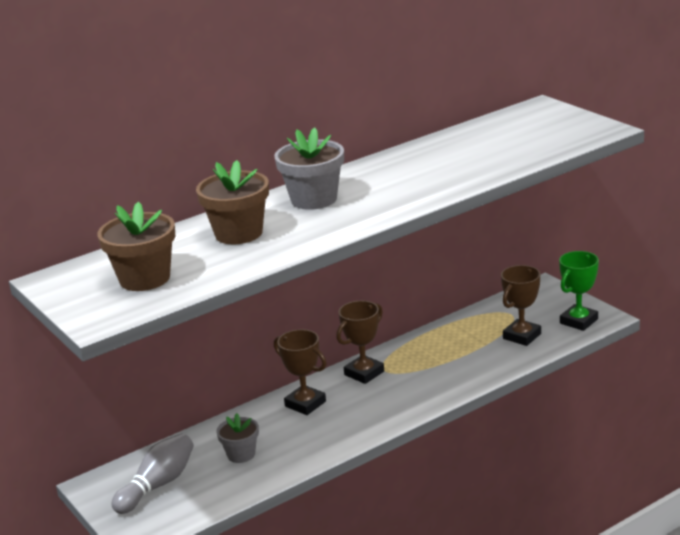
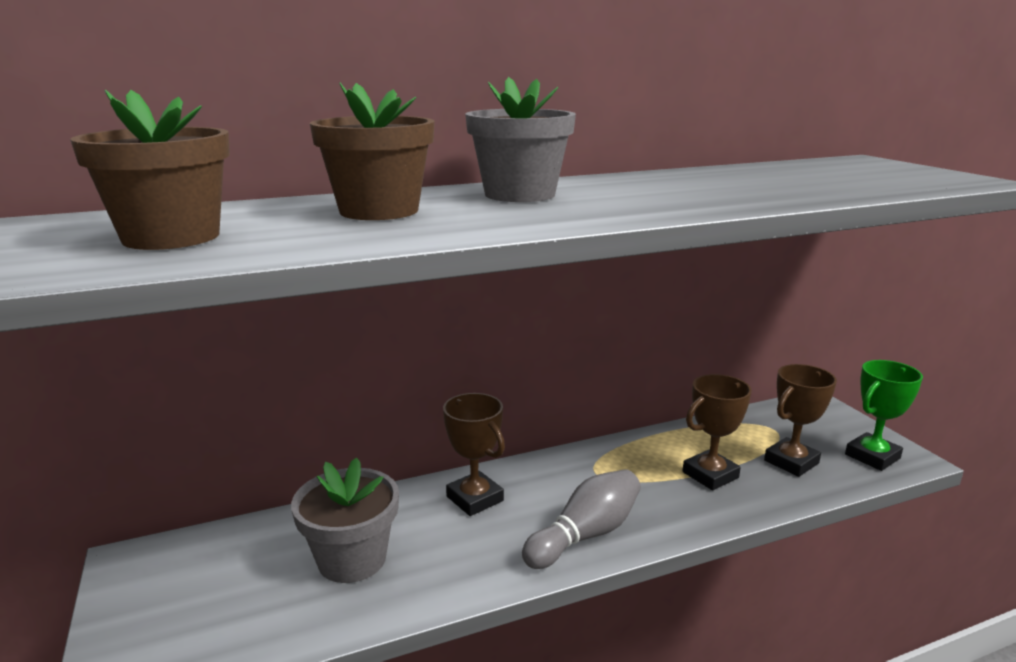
camera: 10 degrees right, 5 degrees down
(158, 485) = (209, 584): grey bowling pin -> grey bowling pin (585, 535)
(241, 454) = (352, 559): grey flower pot -> grey flower pot, size x1.60
(364, 373) = (567, 471): brown trophy -> brown trophy (710, 475)

